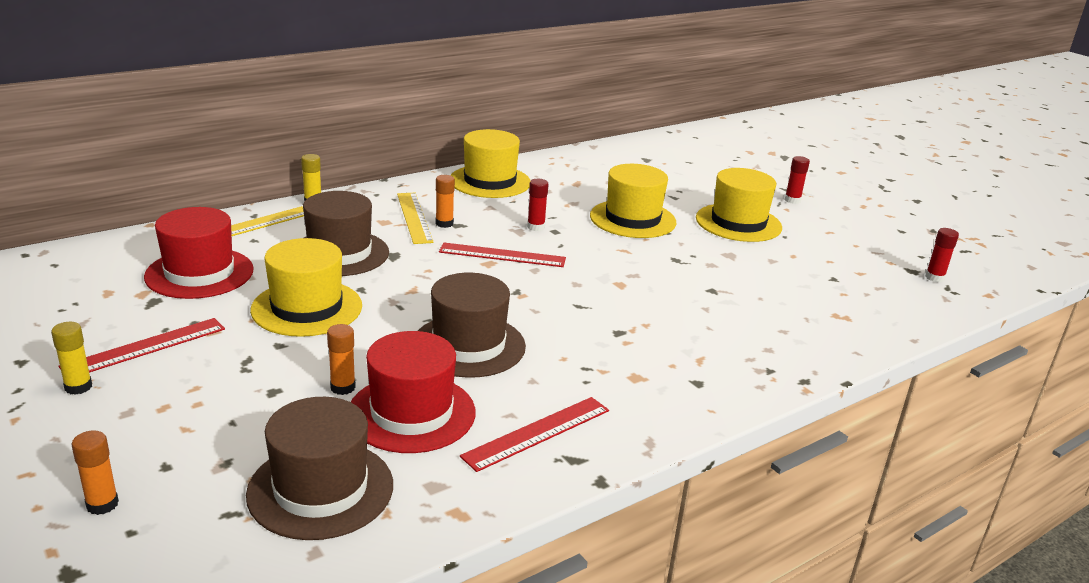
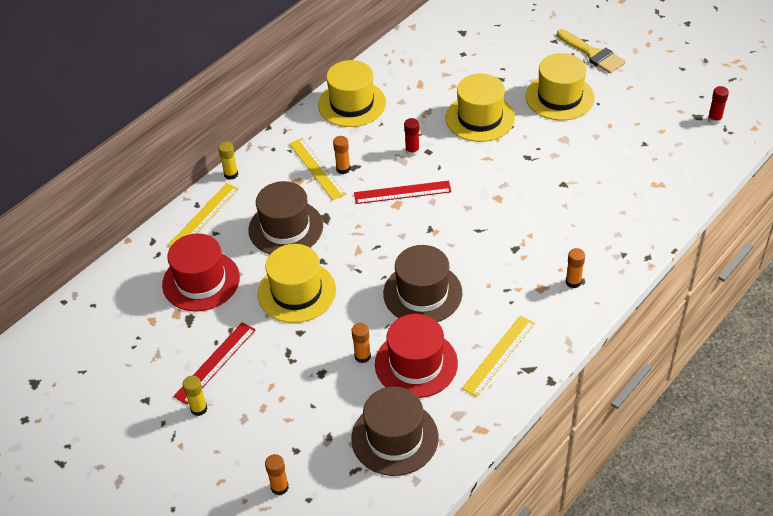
camera: 10 degrees left, 20 degrees up
(537, 433) = (499, 355): red ruler -> yellow ruler
(685, 381) = (573, 282): none -> orange glue stick
(792, 200) = (592, 54): red glue stick -> yellow brush

